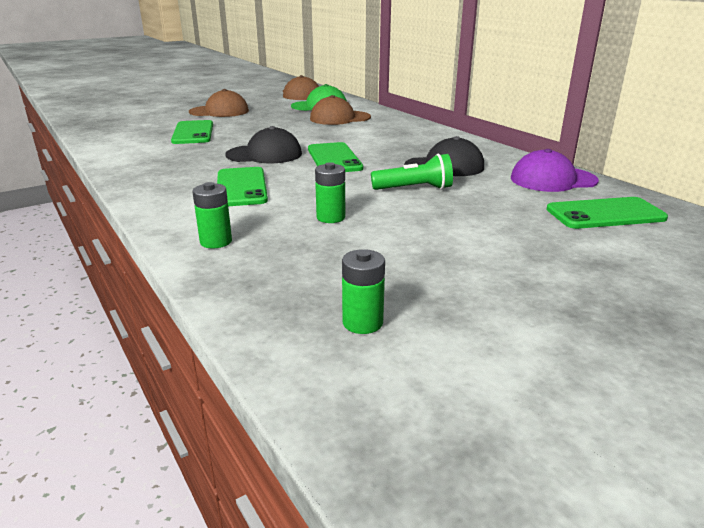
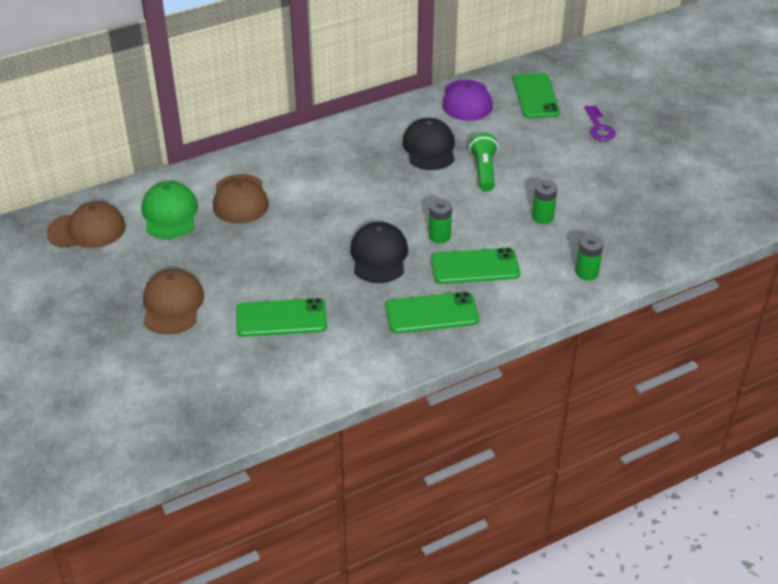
camera: 85 degrees left, 15 degrees up
(334, 158) = (398, 210): green phone -> green phone (431, 313)
(362, 322) = (682, 211): green battery -> green battery (439, 236)
(565, 255) = (599, 127): none -> purple key

